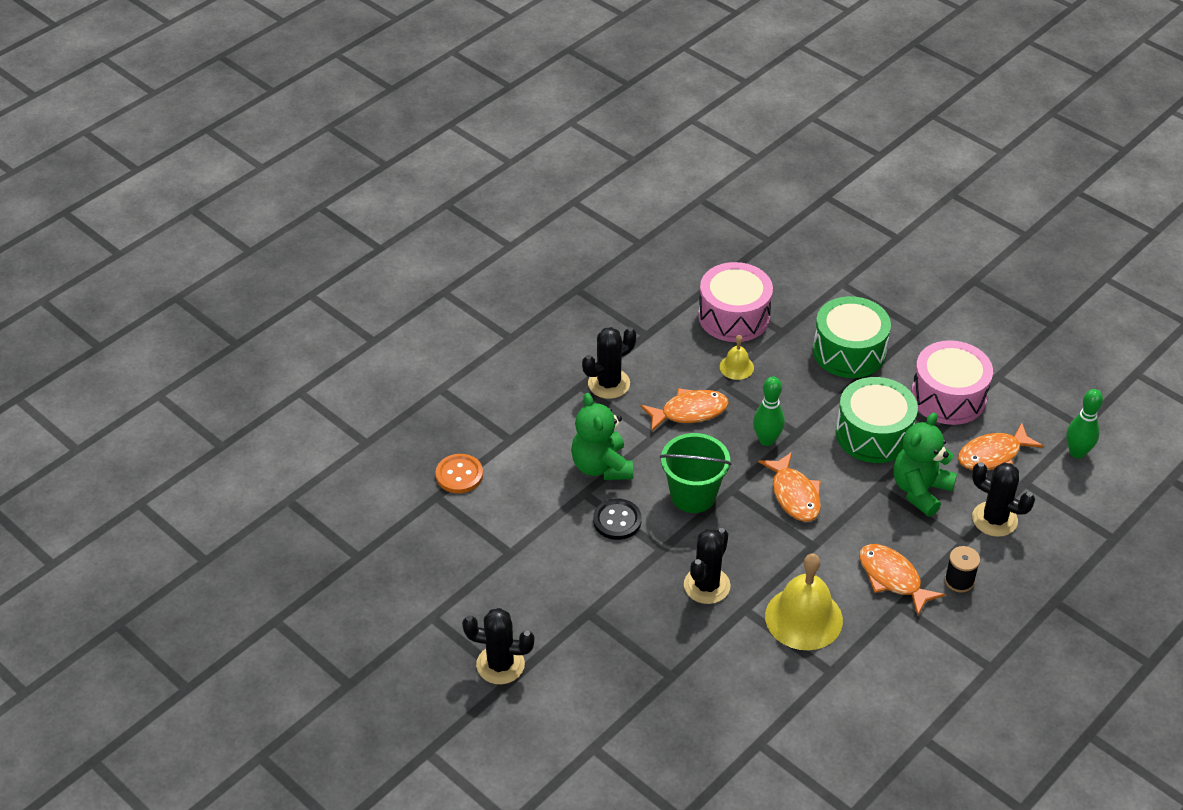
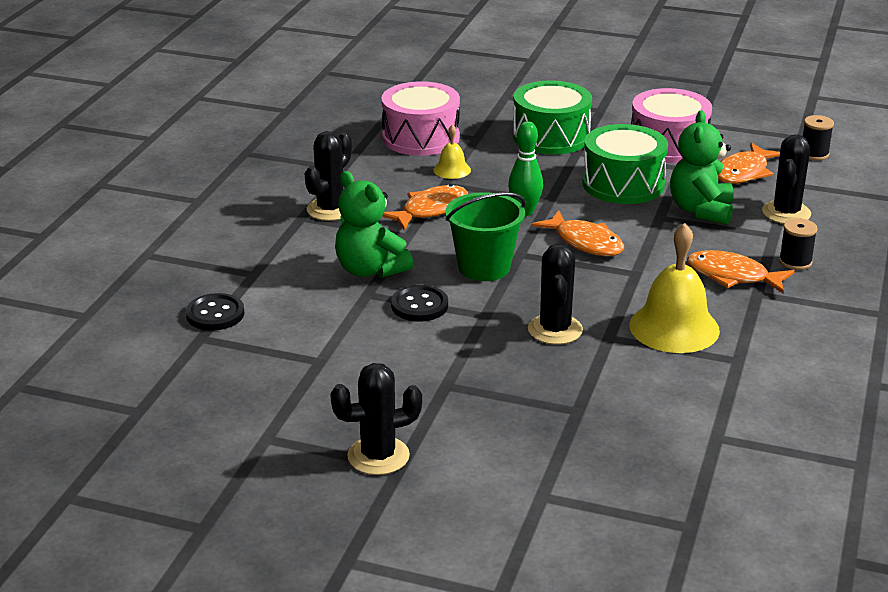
camera: 25 degrees left, 15 degrees down
(459, 475) = (215, 314): orange button -> black button
(994, 519) = (786, 213): black cactus -> black cactus turned 75 degrees counterclockwise
(1077, 452) = (814, 154): green bowling pin -> black spool

